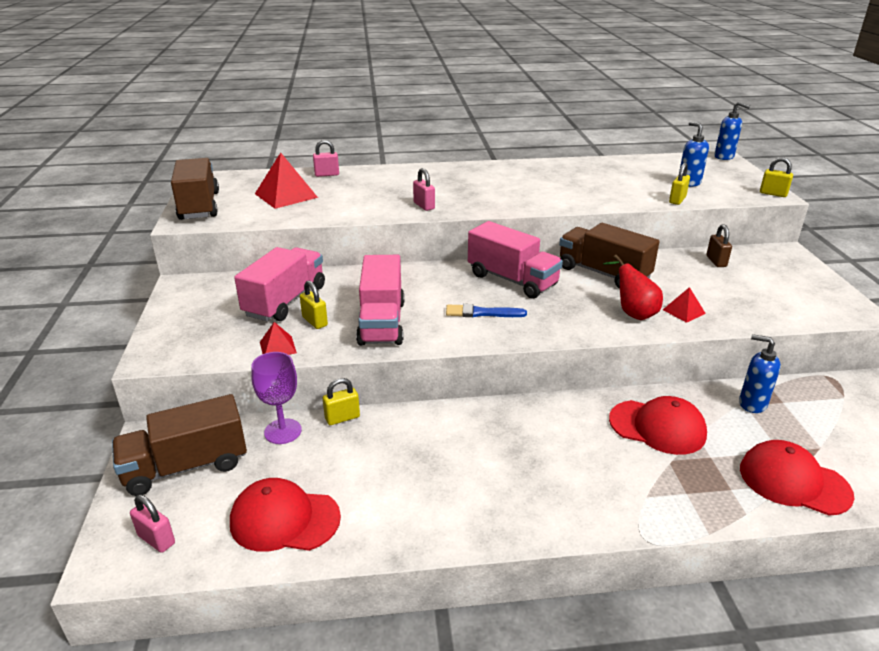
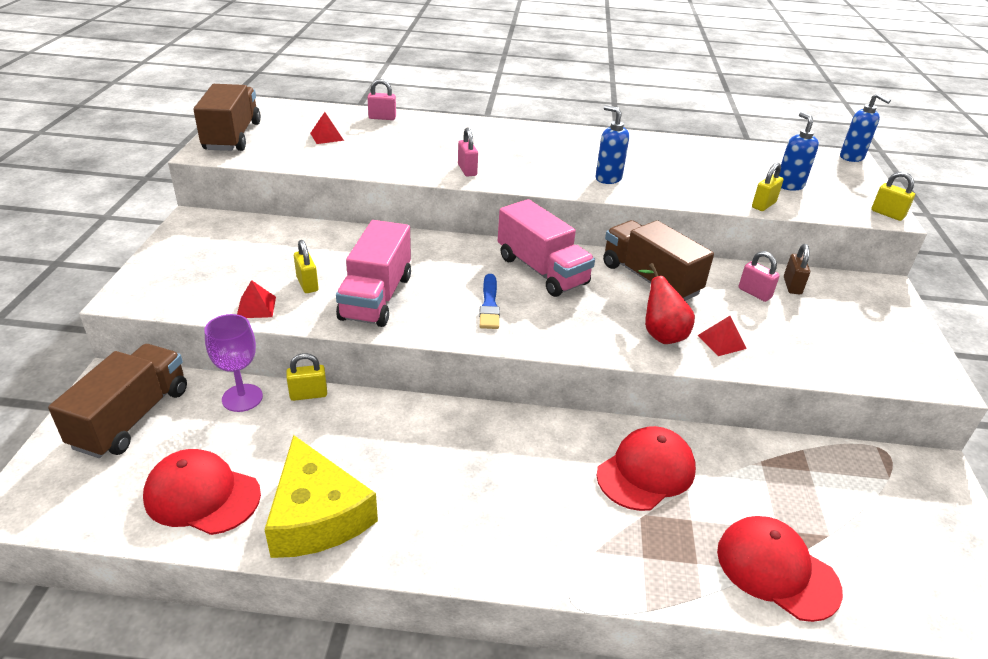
camera: 10 degrees right, 5 degrees up
(156, 539) = (71, 490): pink padlock -> pink padlock (754, 293)
(186, 466) = (132, 417): brown truck -> brown truck turned 120 degrees clockwise
(285, 301) = (288, 255): pink truck -> none
(286, 195) = (327, 136): red pyramid -> red pyramid, size x0.54
(397, 515) = (317, 515): none -> yellow cheese
(482, 313) = (489, 304): blue brush -> blue brush turned 105 degrees counterclockwise
(657, 427) = (646, 471): red cap -> red cap turned 75 degrees counterclockwise
(752, 404) = (771, 465): blue soap dispenser -> blue soap dispenser (608, 178)

